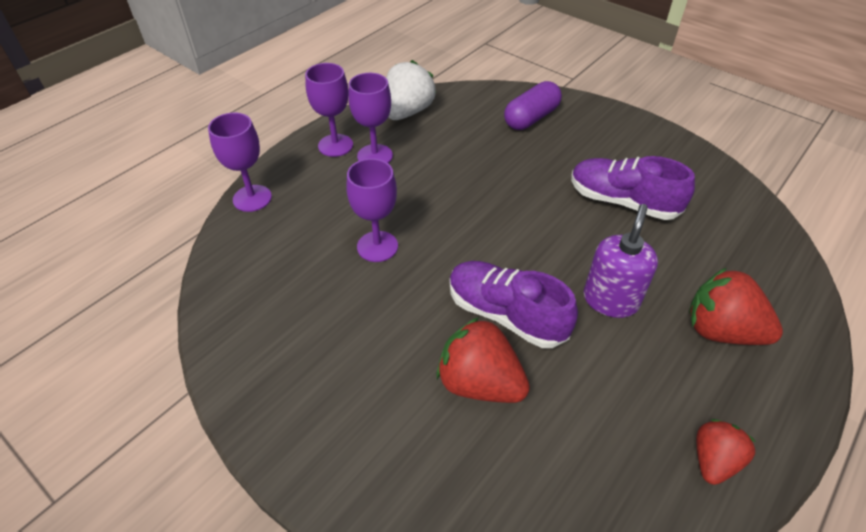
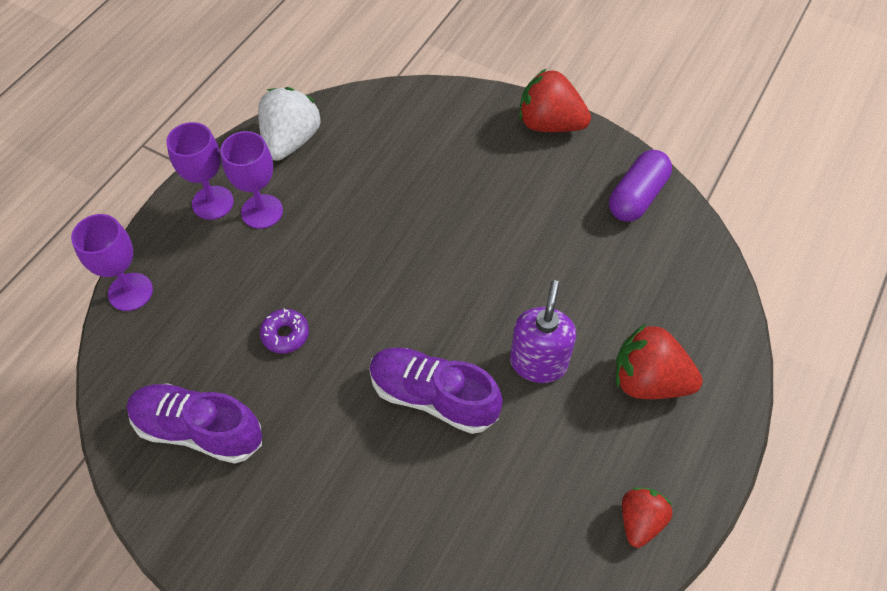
camera: 10 degrees left, 10 degrees up
(377, 246) = (285, 334): purple goblet -> purple donut
(479, 383) = (414, 479): red strawberry -> red strawberry (549, 124)
(531, 118) = (437, 131): purple capsule -> purple capsule (637, 196)
(622, 202) = (546, 236): purple shoe -> purple shoe (199, 430)

